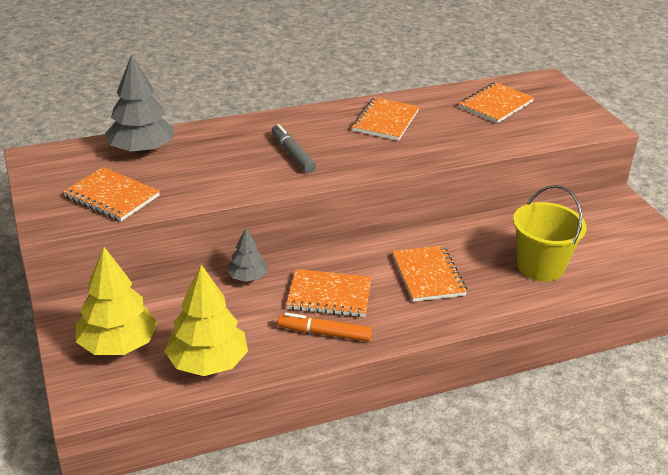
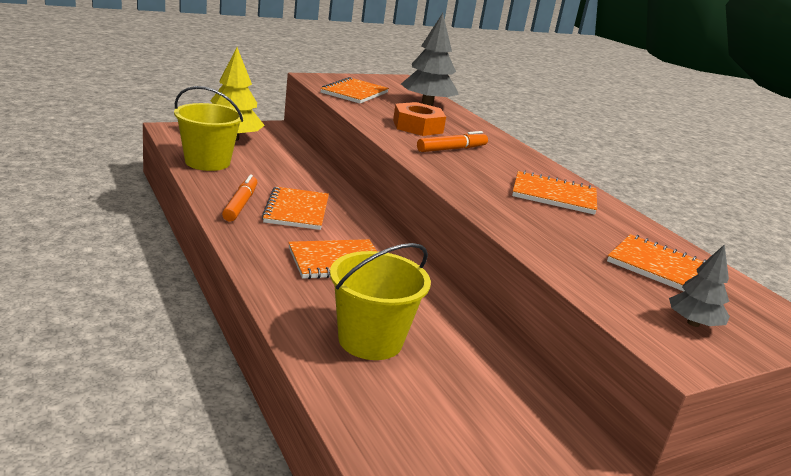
camera: 80 degrees right, 10 degrees down
(207, 363) = (207, 162): yellow tree -> yellow bucket
(229, 166) = (417, 126): none -> orange nut
(247, 277) = (319, 181): grey tree -> grey tree (693, 323)
(292, 154) = (452, 149): grey marker -> orange marker

